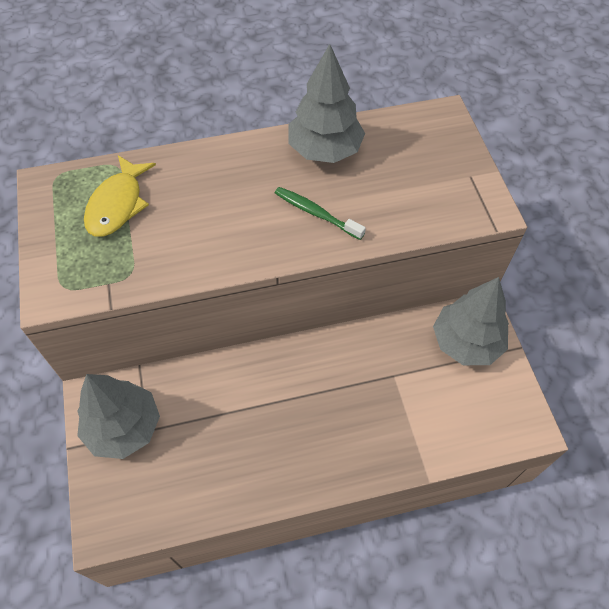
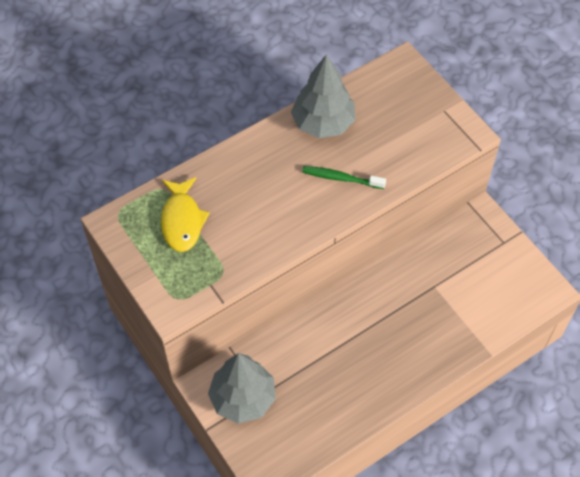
camera: 20 degrees left, 0 degrees up
(466, 342) = (479, 241): grey tree -> none

